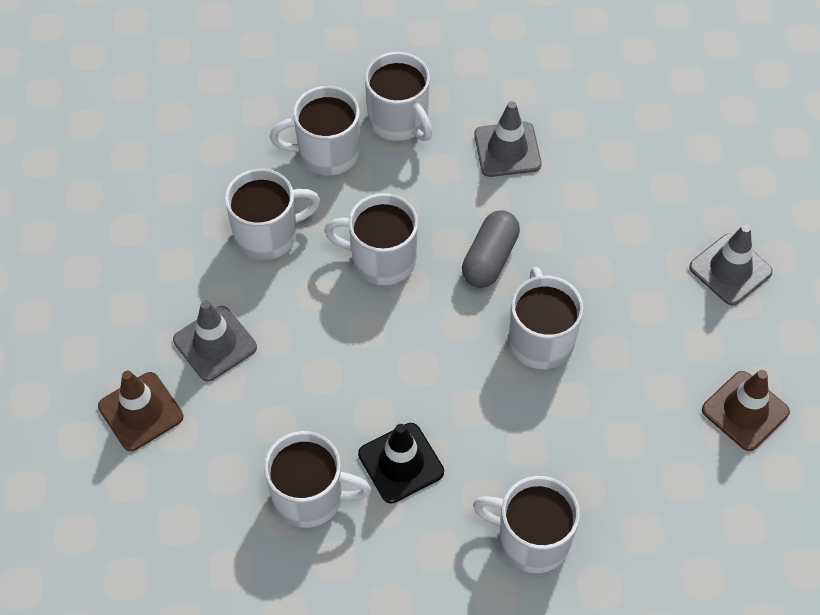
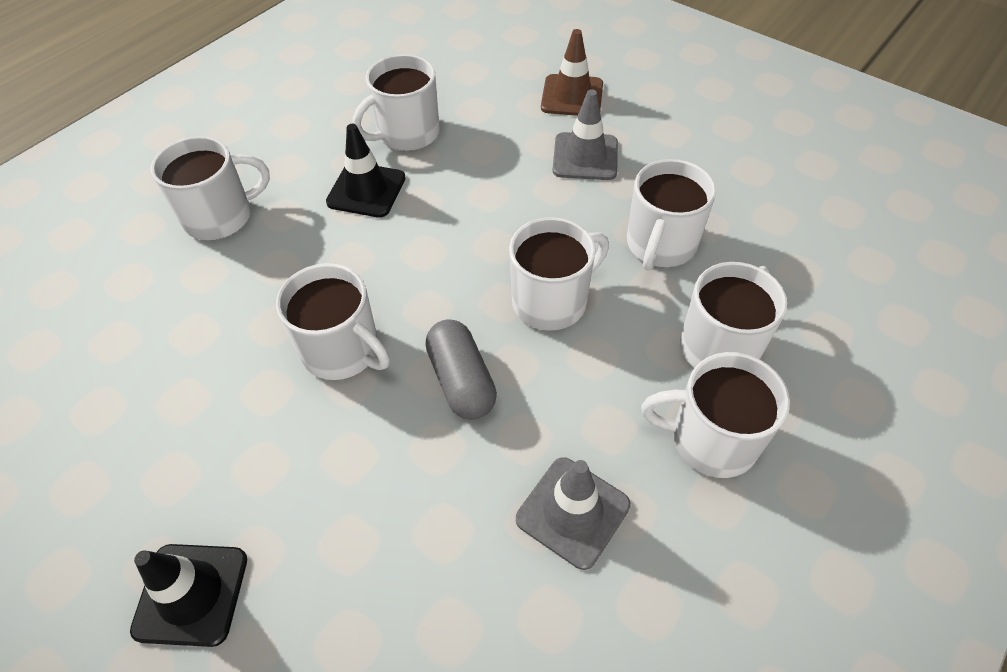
camera: 135 degrees right, 5 degrees down
(730, 270) = (191, 594): grey traffic cone -> black traffic cone
(745, 411) = (83, 445): brown traffic cone -> none

